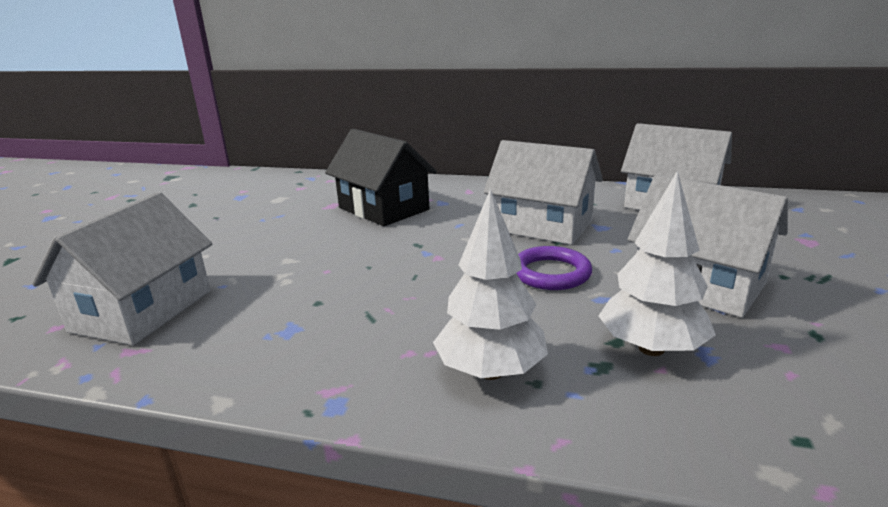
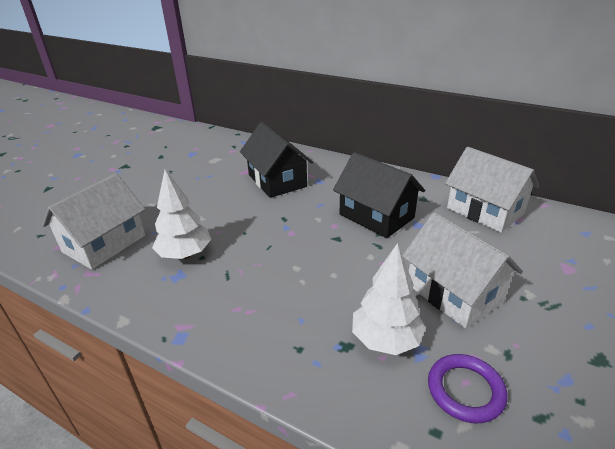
camera: 15 degrees right, 10 degrees up
(491, 371) = (276, 334): white tree -> white tree (185, 254)
(542, 226) = (376, 216): white house -> black house
(551, 273) = (357, 262): purple ring -> purple ring (465, 390)

